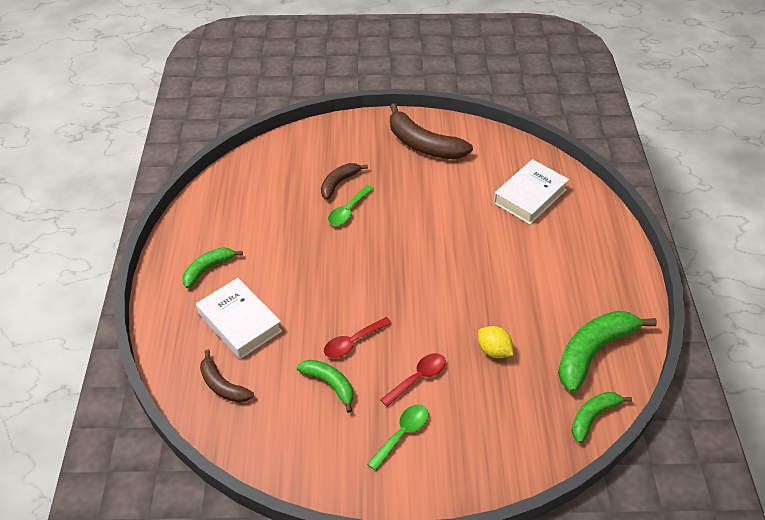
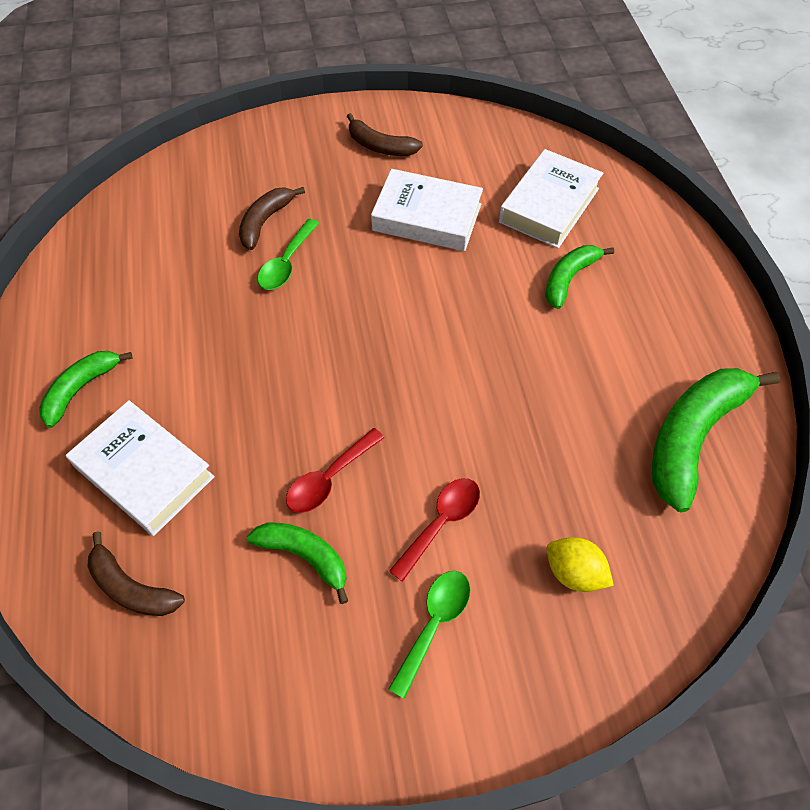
camera: 10 degrees left, 10 degrees up
(423, 144) = (380, 146): brown banana -> brown banana, size x0.57
(445, 194) = (427, 217): none -> white book
(494, 350) = (547, 458): yellow lemon -> yellow lemon (574, 572)
(593, 417) = (716, 544): green banana -> green banana (569, 278)

